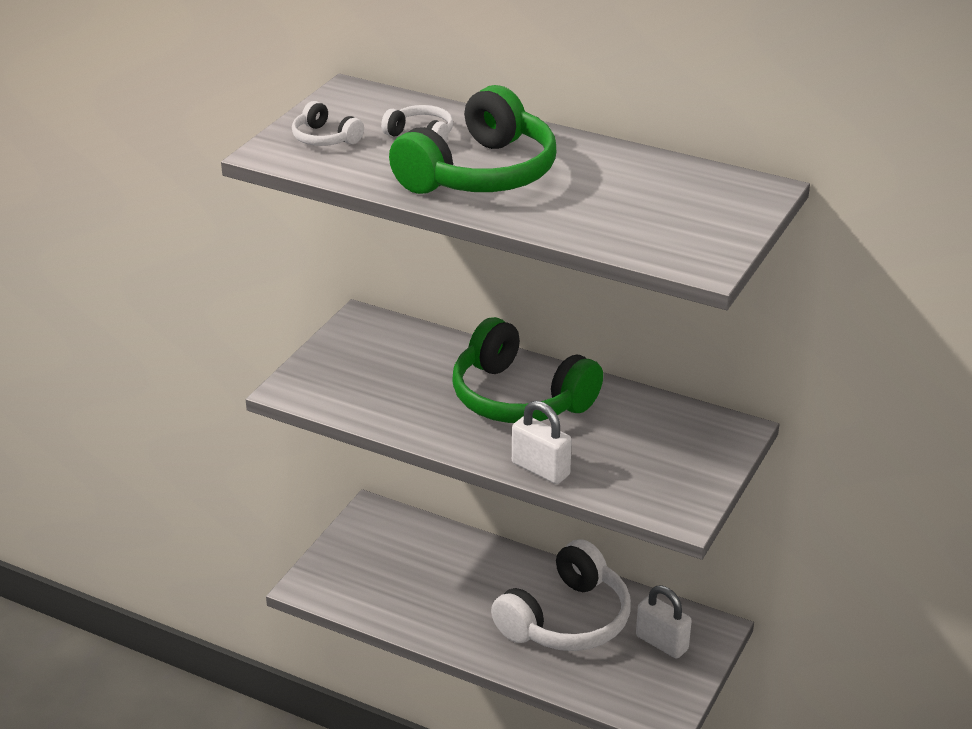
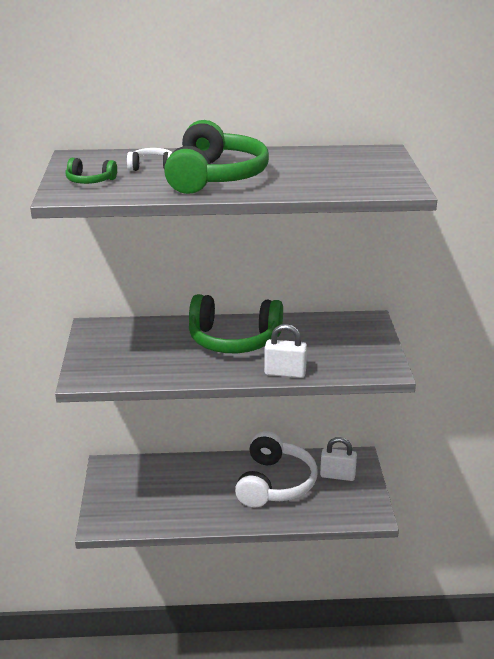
camera: 30 degrees left, 5 degrees down
(325, 138) = (90, 181): white headphones -> green headphones

